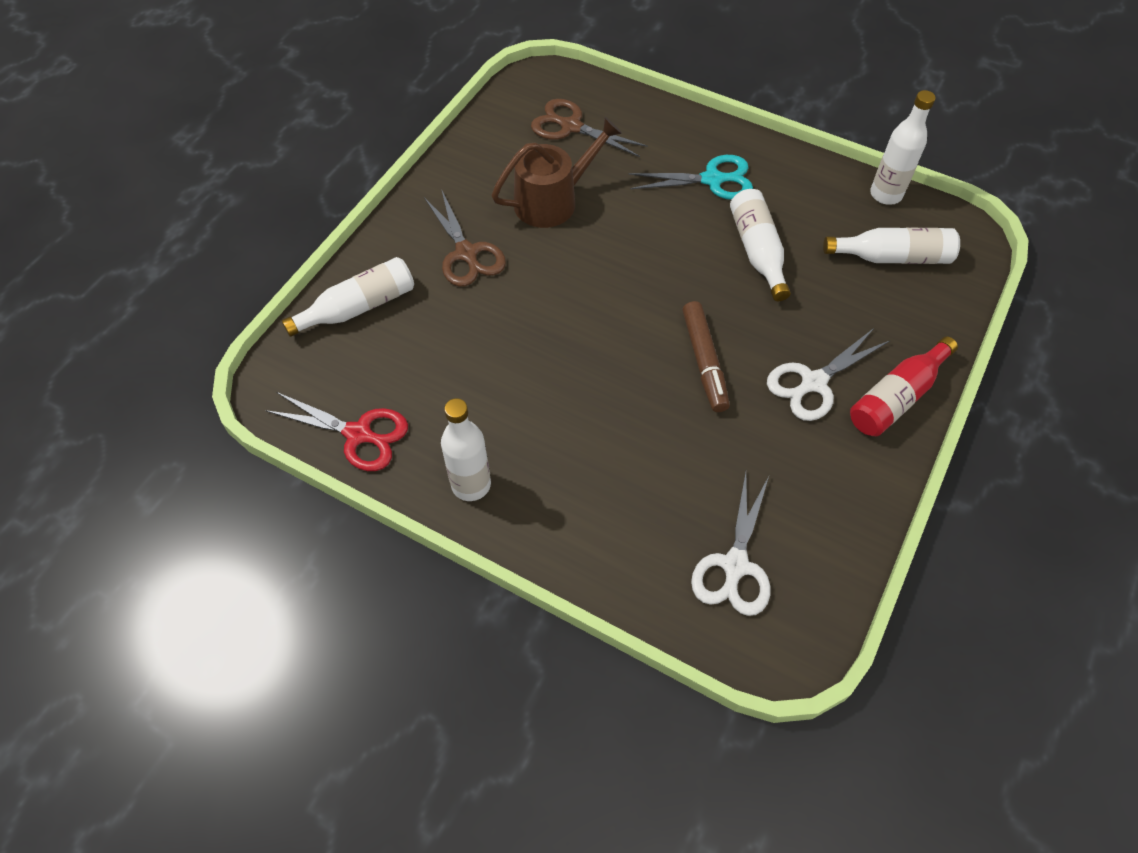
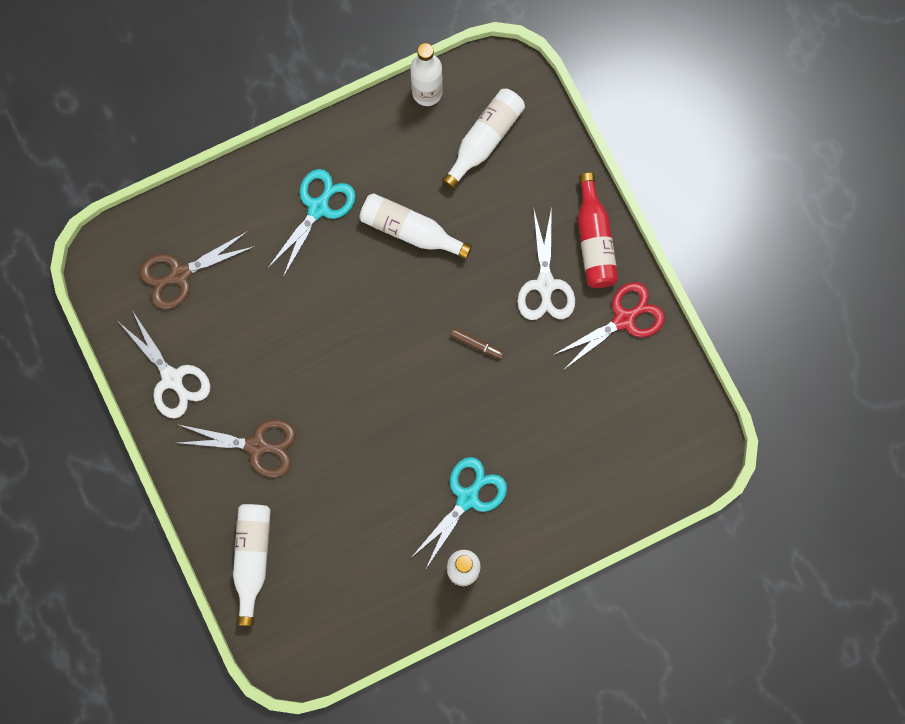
camera: 55 degrees left, 20 degrees up
(358, 434) = (369, 622): red scissors -> red scissors (624, 319)
(548, 444) = (467, 498): none -> turquoise scissors
(552, 200) = (250, 345): brown watering can -> none
(704, 362) = (477, 344): brown marker -> brown marker, size x0.54
(735, 565) = (635, 442): white scissors -> white scissors (172, 378)

